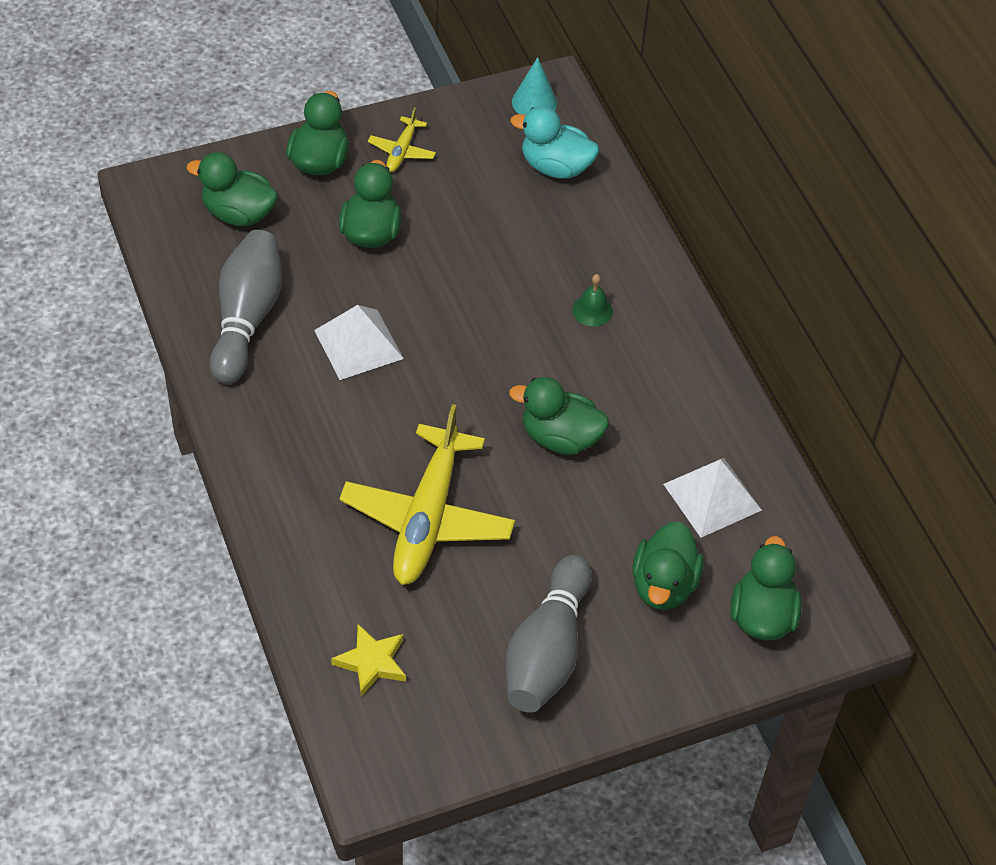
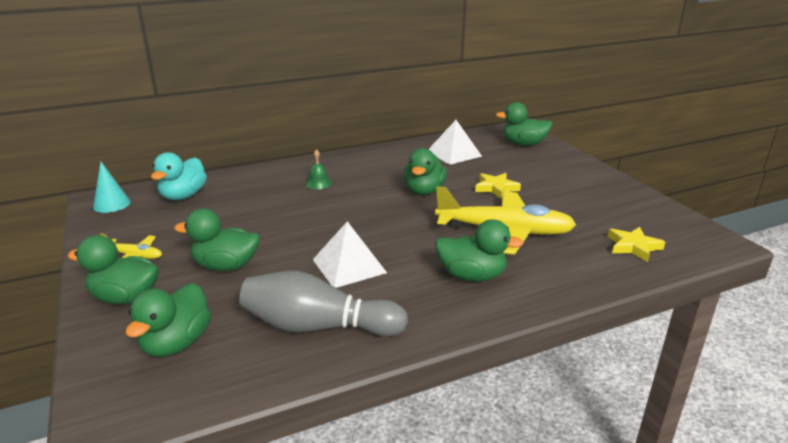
camera: 90 degrees left, 25 degrees down
(547, 651) = (582, 192): grey bowling pin -> none
(568, 534) = (496, 188): none -> yellow star
(663, 585) = (518, 164): green duck -> green duck (472, 276)

